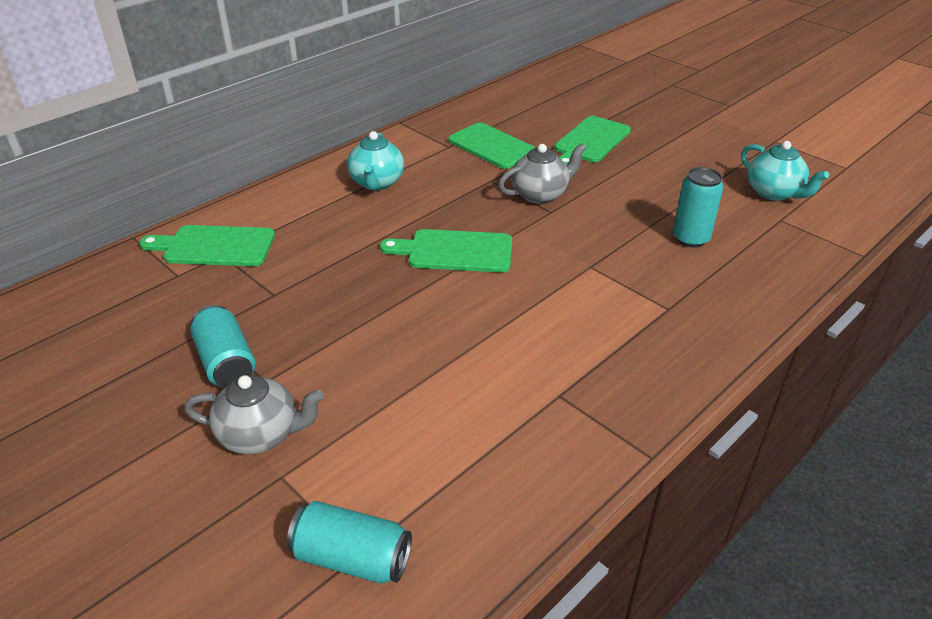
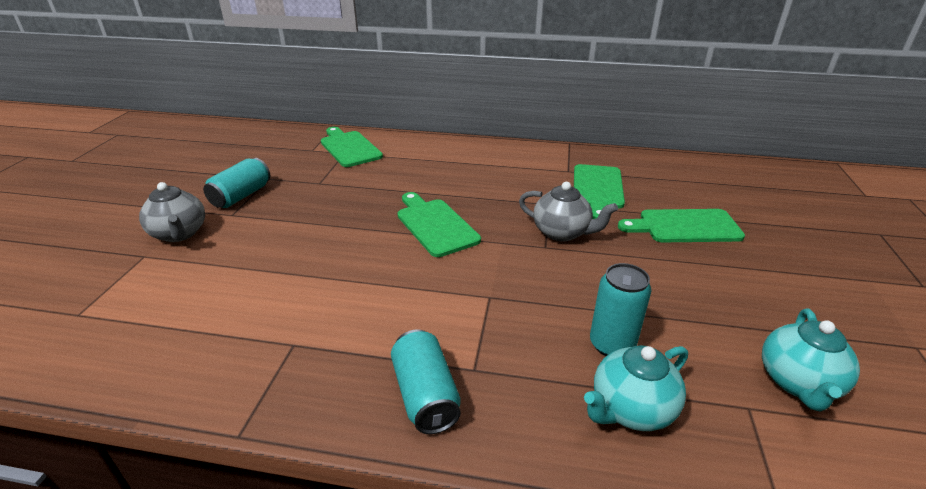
camera: 55 degrees right, 5 degrees down
(352, 558) = (72, 313): turquoise can -> turquoise can (425, 395)
(377, 183) = (481, 165): turquoise teapot -> turquoise teapot (631, 409)

